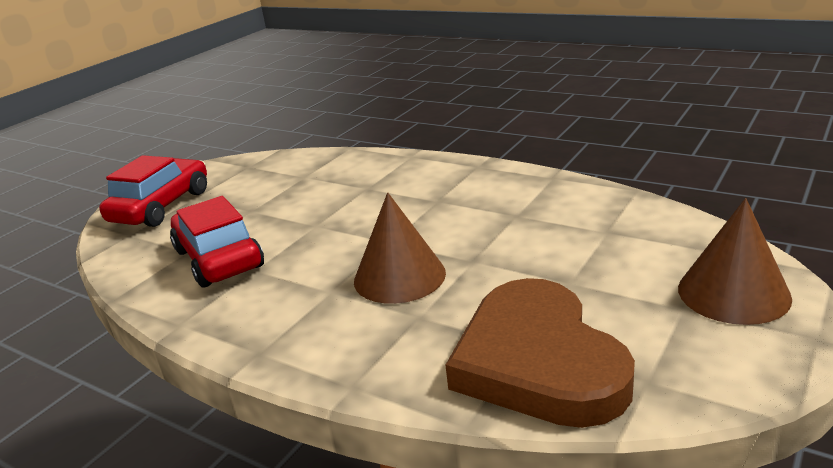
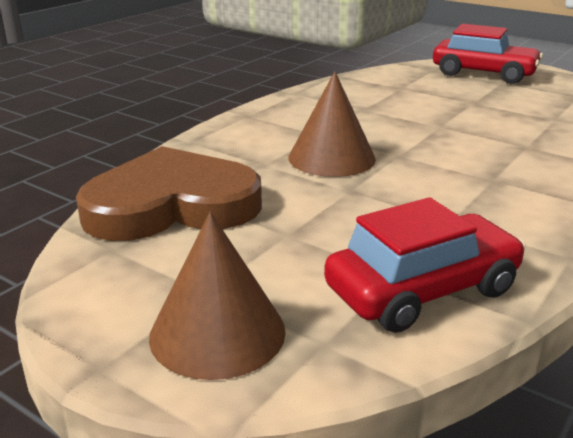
camera: 90 degrees right, 0 degrees up
(219, 259) = (385, 97): red car -> red car (422, 290)

